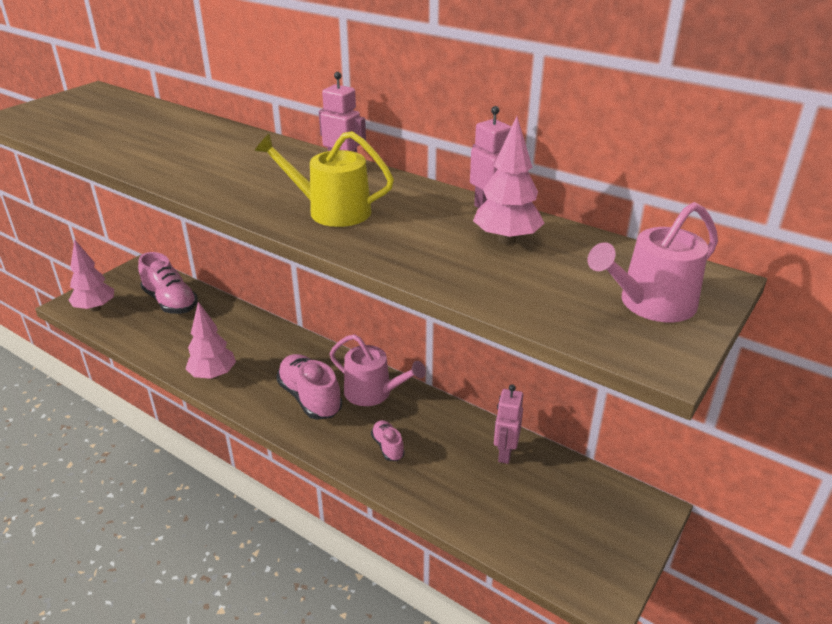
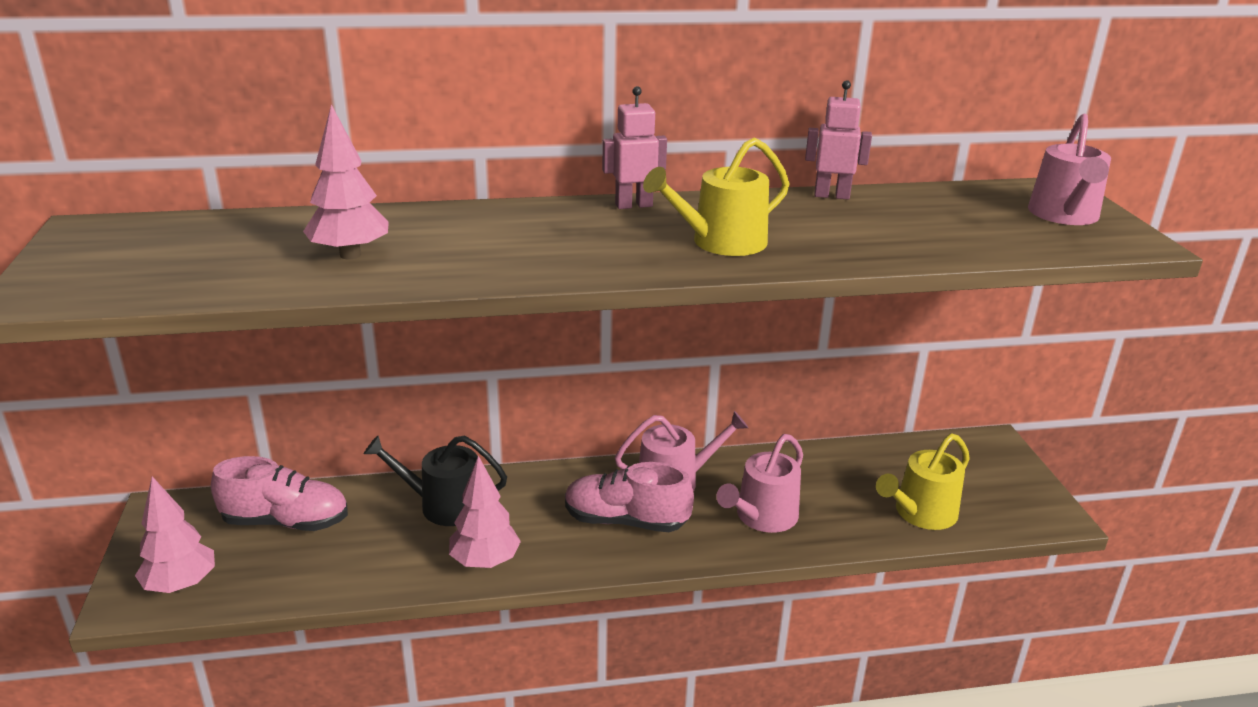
camera: 45 degrees left, 5 degrees down
(242, 333) = (444, 505): none -> black watering can
(388, 447) = (762, 517): pink shoe -> pink watering can
(496, 516) = (921, 513): none -> yellow watering can
(505, 453) = (853, 464): pink robot -> none
(506, 240) = (895, 211): pink tree -> pink tree (350, 255)

